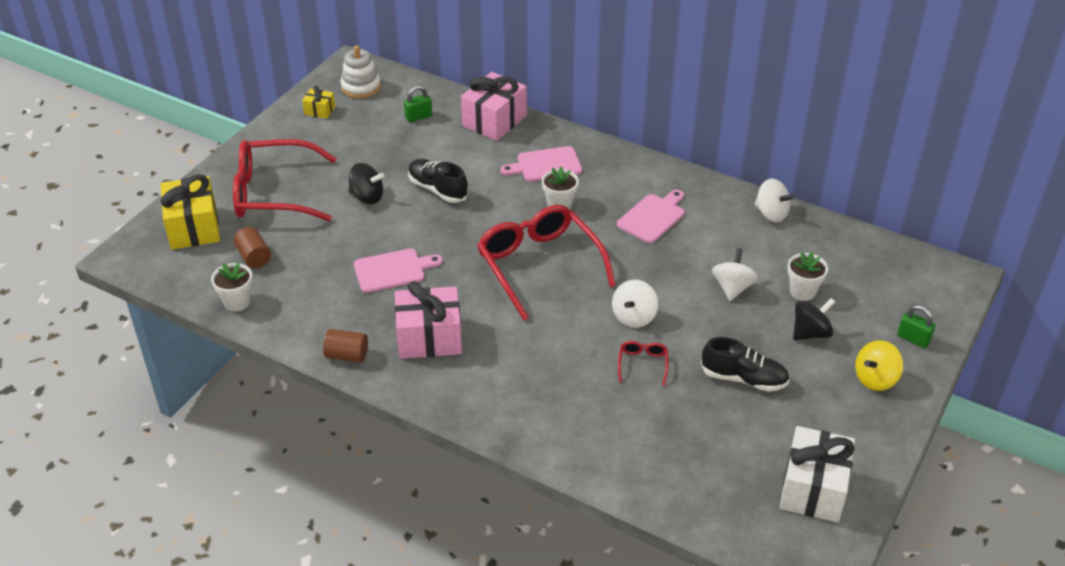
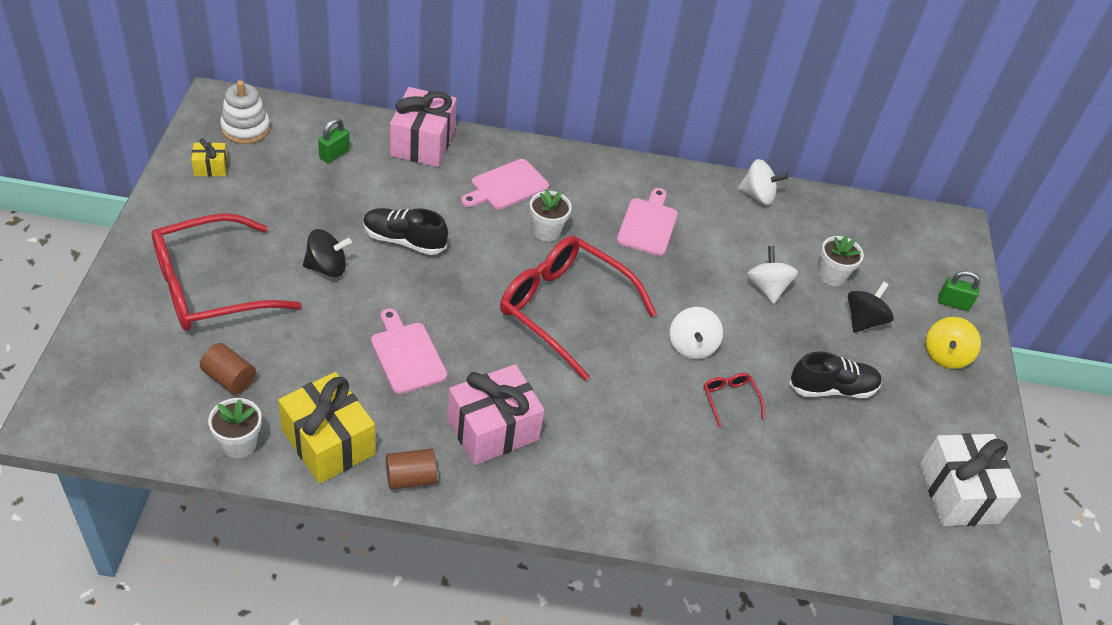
camera: 30 degrees left, 5 degrees up
(193, 227) = (129, 357): yellow gift -> yellow gift (328, 442)
(393, 270) = (407, 354): pink cutting board -> pink cutting board turned 75 degrees counterclockwise

